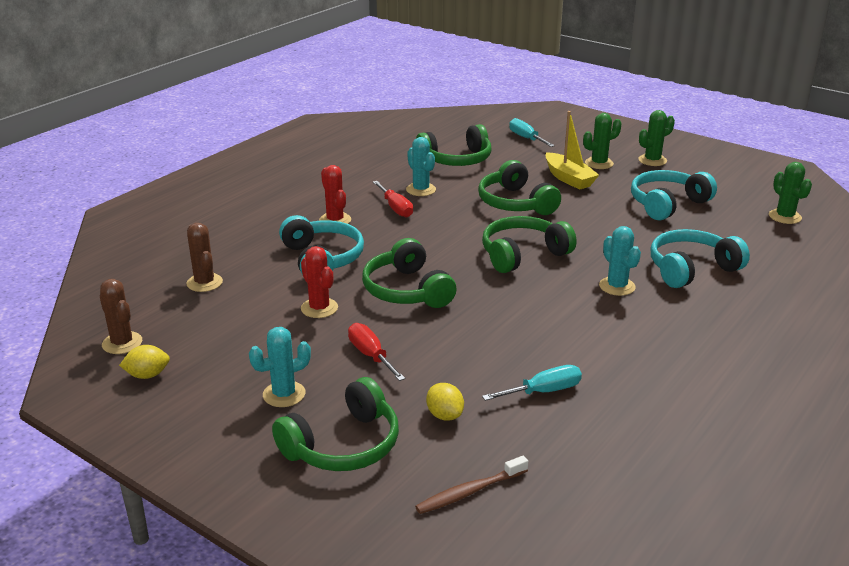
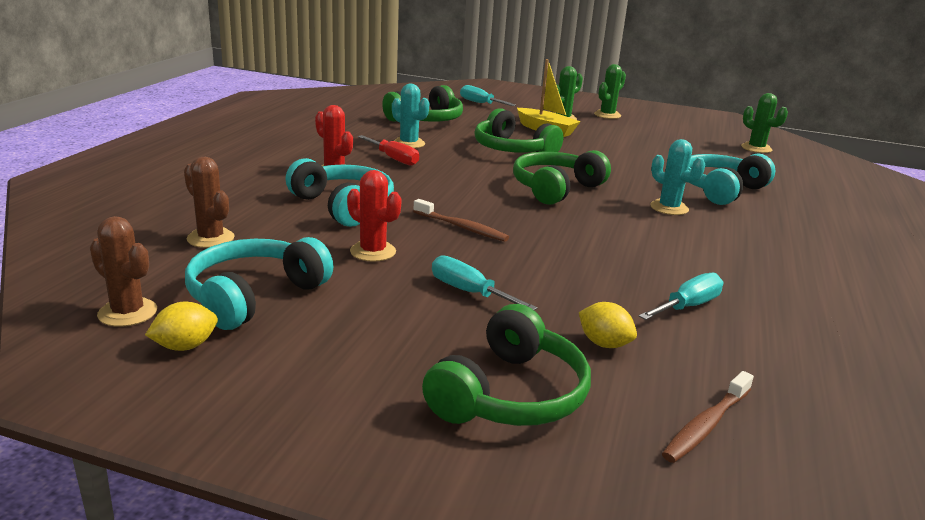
camera: 20 degrees left, 5 degrees down
(284, 394) = (391, 346): turquoise cactus -> none
(371, 355) = (469, 292): red screwdriver -> turquoise screwdriver
(406, 290) = (461, 227): green headphones -> brown toothbrush
(667, 204) = (650, 144): turquoise headphones -> turquoise headphones (254, 296)

